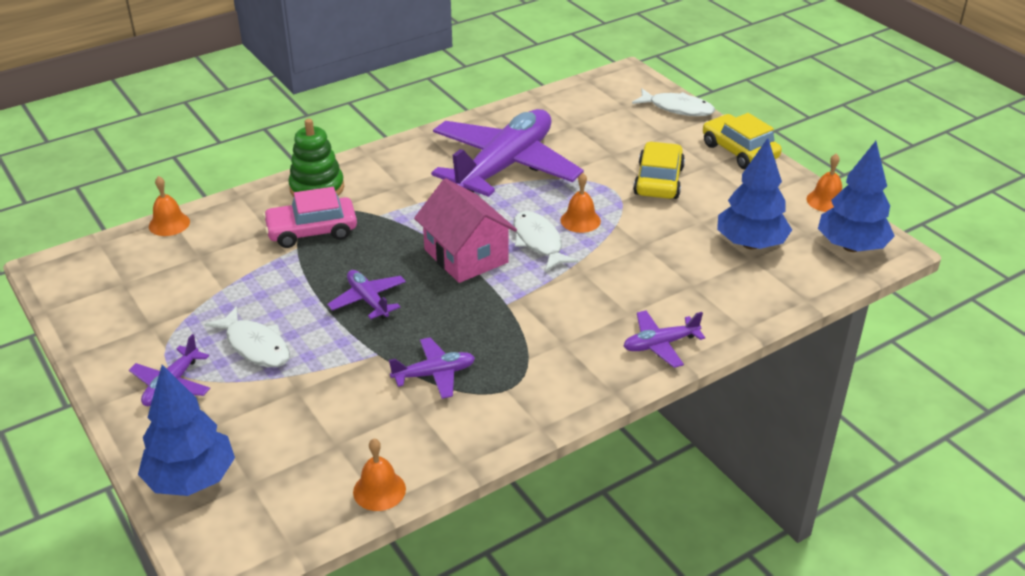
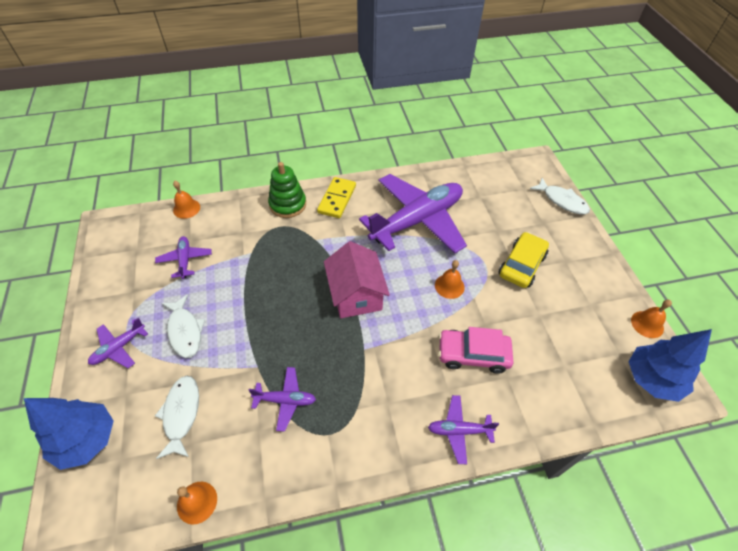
camera: 20 degrees right, 15 degrees up
(312, 231) = (267, 241): pink car -> pink car (473, 355)
(368, 300) = (274, 314): purple plane -> purple plane (185, 260)
(383, 168) = (337, 199): none -> yellow domino
(539, 242) = (411, 297): white fish -> white fish (181, 414)
(739, 151) = (594, 254): yellow car -> none
(750, 244) = (569, 349): blue tree -> none

